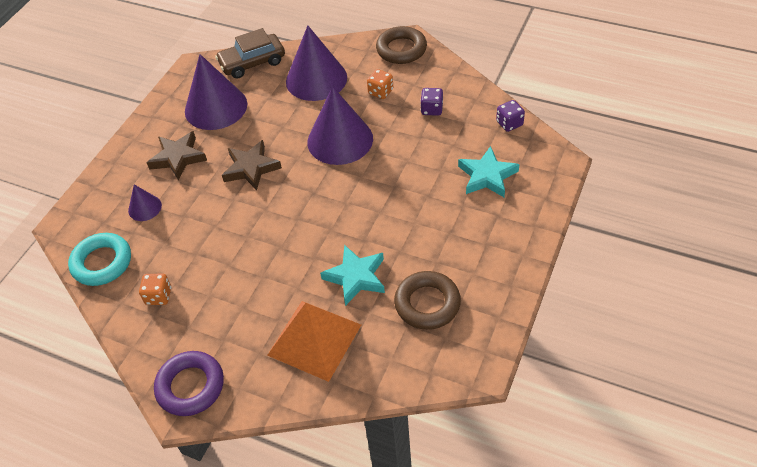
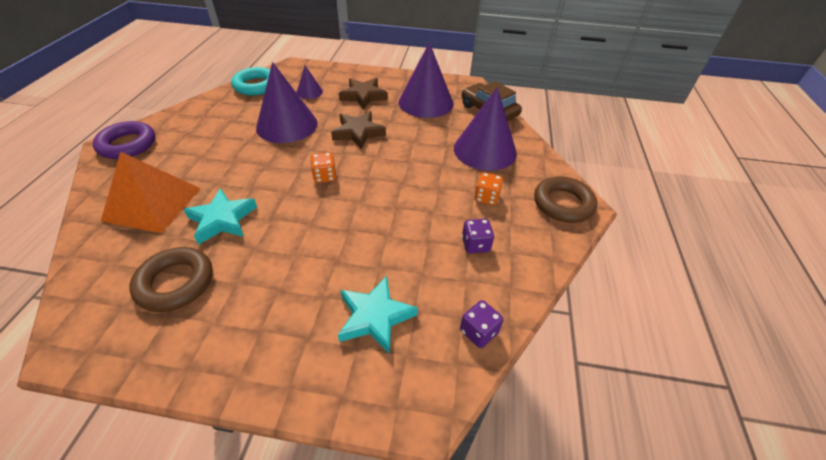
camera: 70 degrees right, 5 degrees down
(159, 296) = (220, 114): orange dice -> orange dice (325, 176)
(340, 140) = (406, 179): purple cone -> purple cone (287, 125)

